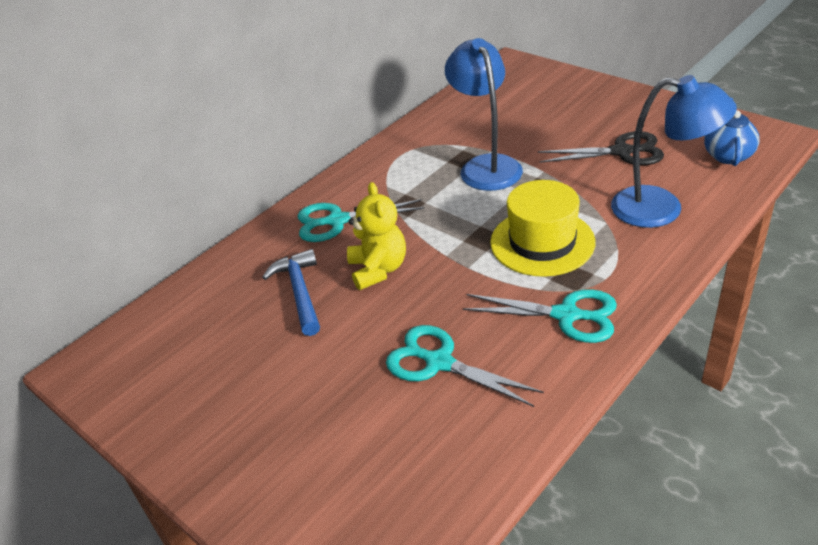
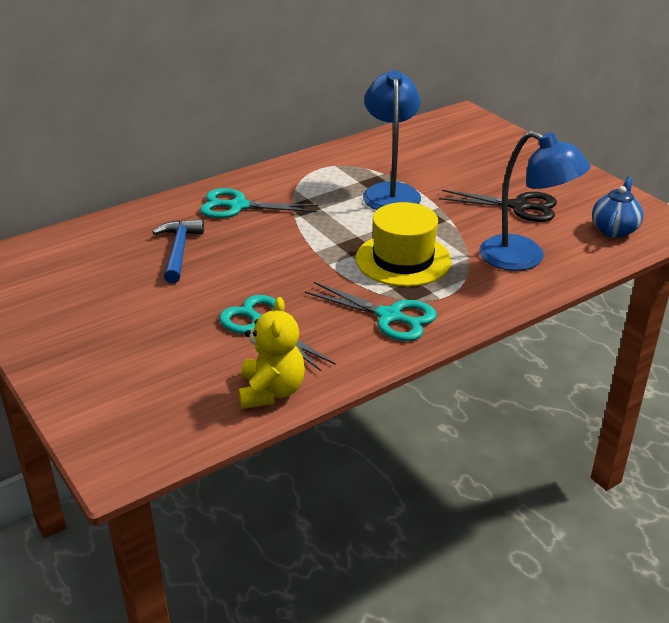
camera: 10 degrees right, 5 degrees down
(378, 269) = (252, 249): yellow teddy bear -> yellow teddy bear (271, 392)

